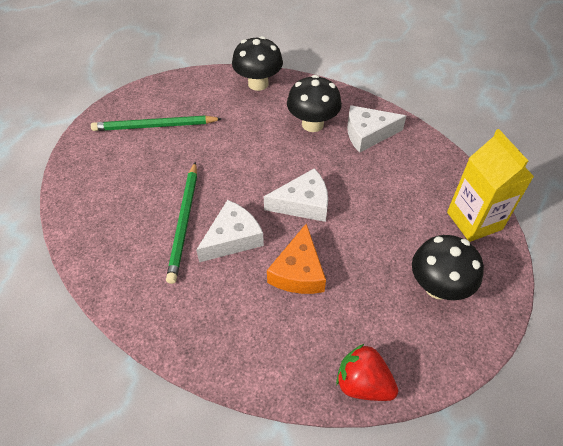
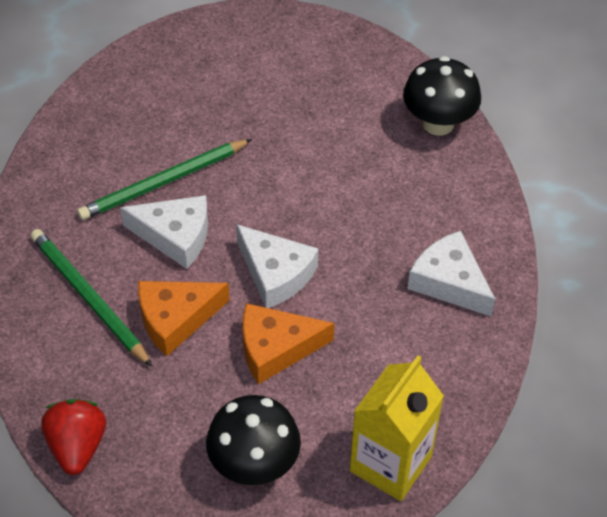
camera: 55 degrees right, 0 degrees up
(155, 126) = (278, 72): green pencil -> green pencil (89, 298)
(312, 124) = (415, 216): black mushroom -> none
(358, 231) = (276, 348): none -> orange cheese

